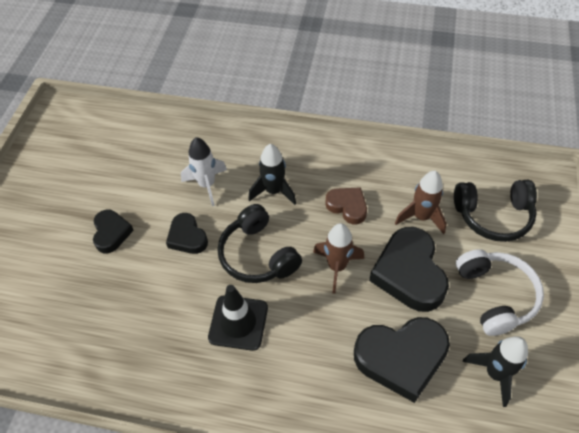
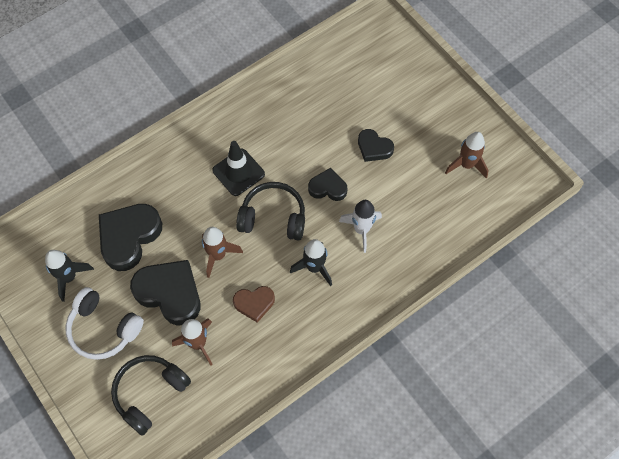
camera: 130 degrees right, 10 degrees up
(75, 159) = (466, 165): none -> brown rocket

